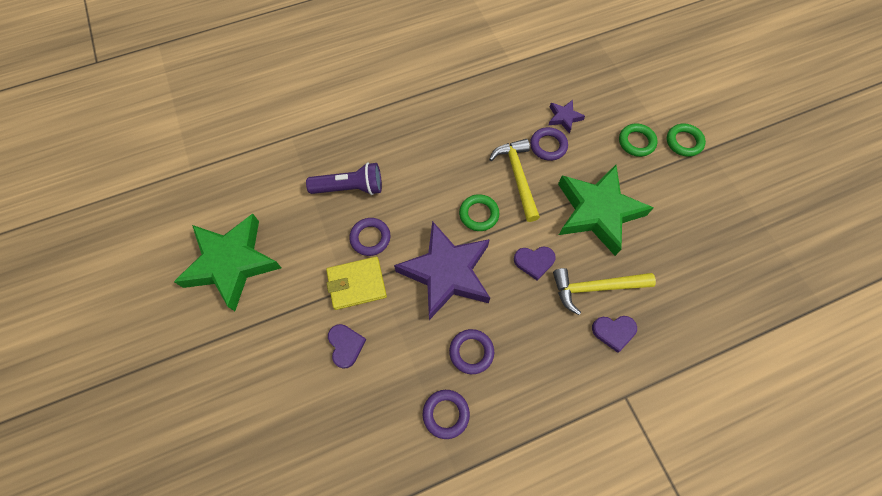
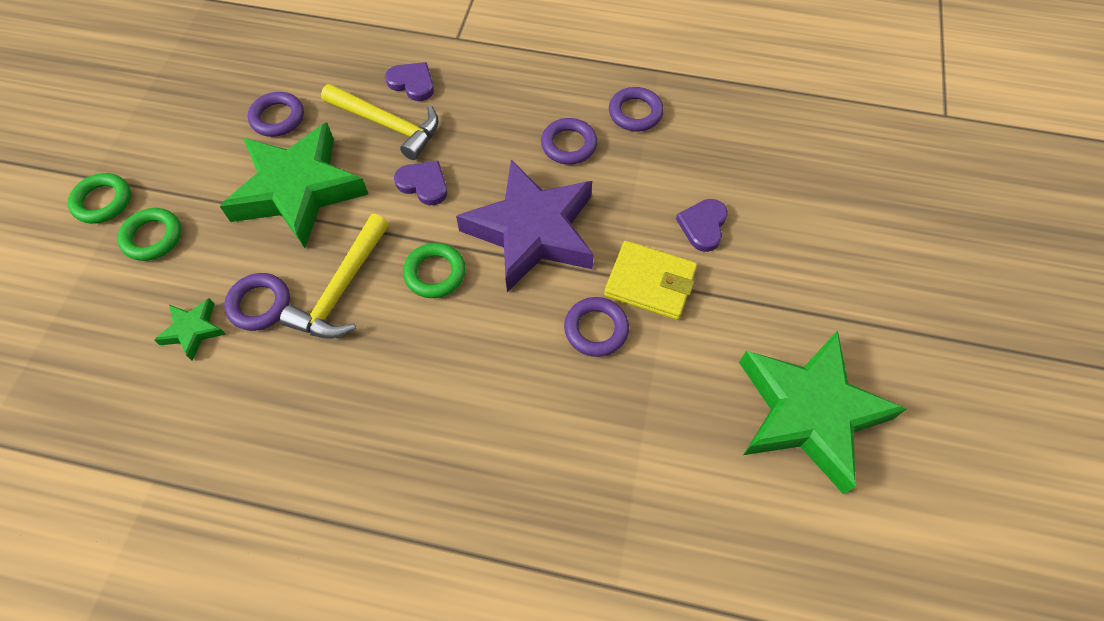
camera: 145 degrees left, 5 degrees down
(350, 188) = (577, 421): purple flashlight -> none
(564, 118) = (193, 330): purple star -> green star
(662, 247) = (278, 118): none -> purple ring

